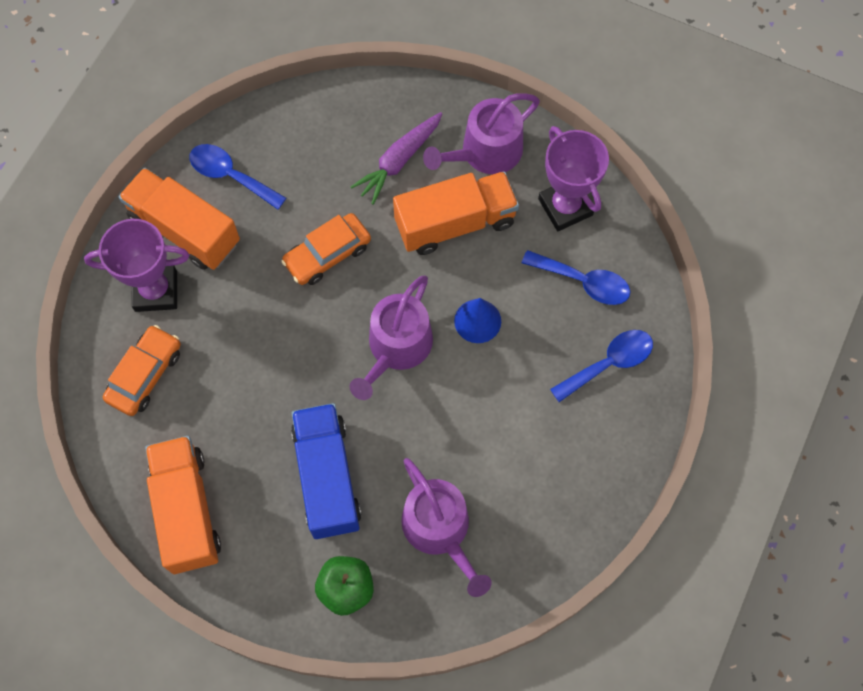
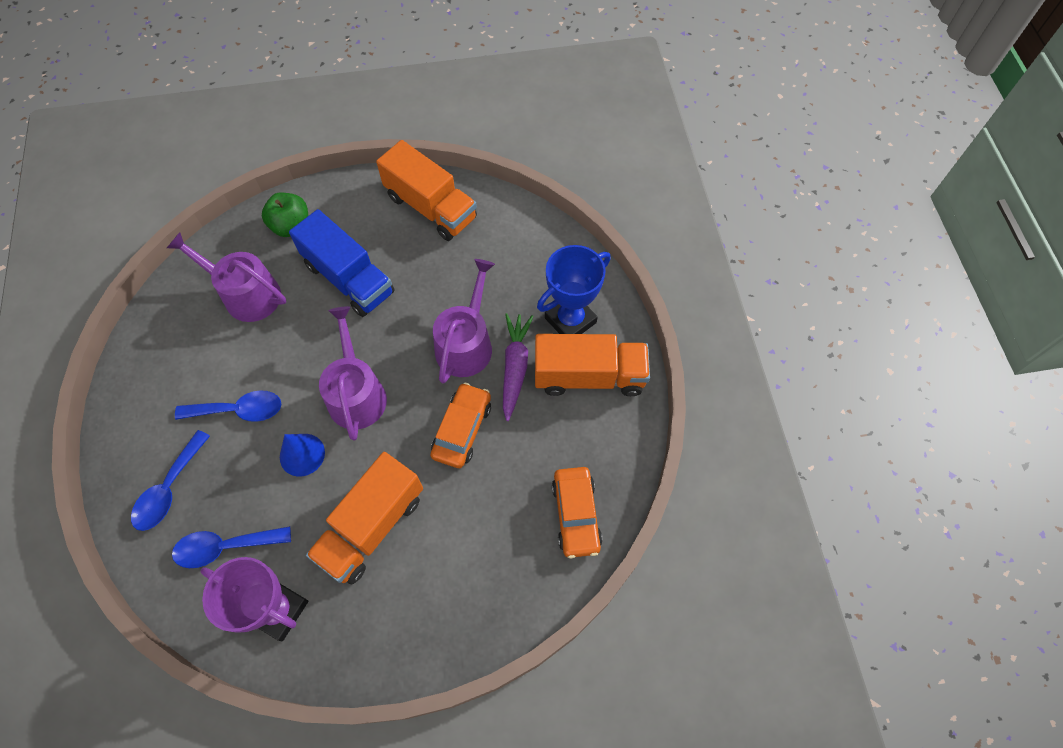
camera: 145 degrees right, 5 degrees down
(145, 374) = (528, 264): orange car -> orange car (576, 515)
(156, 291) = (570, 320): purple trophy -> blue trophy
(230, 175) = (591, 442): blue spoon -> blue spoon (239, 410)
(399, 161) = (459, 552): purple carrot -> purple carrot (515, 367)
(485, 152) = (385, 616): purple watering can -> purple watering can (466, 343)

